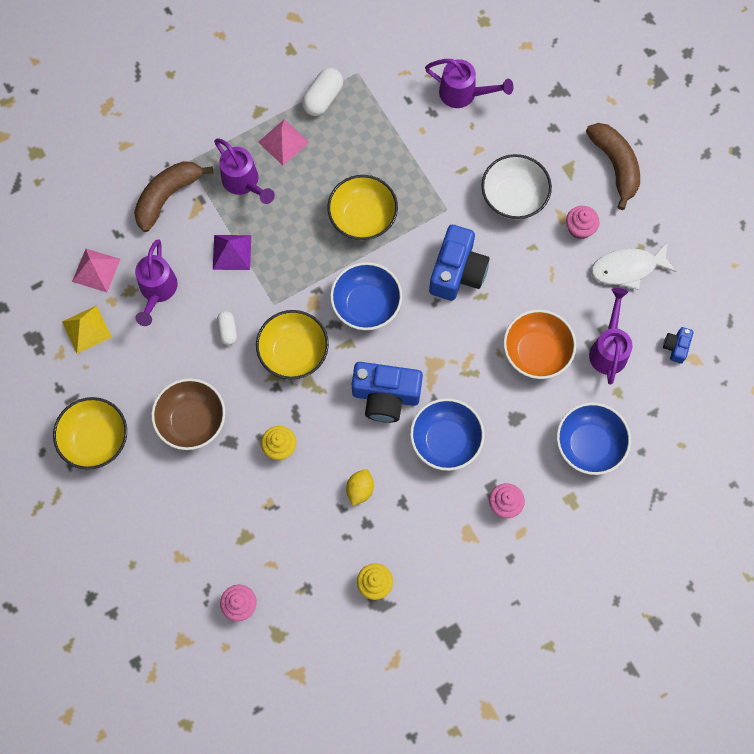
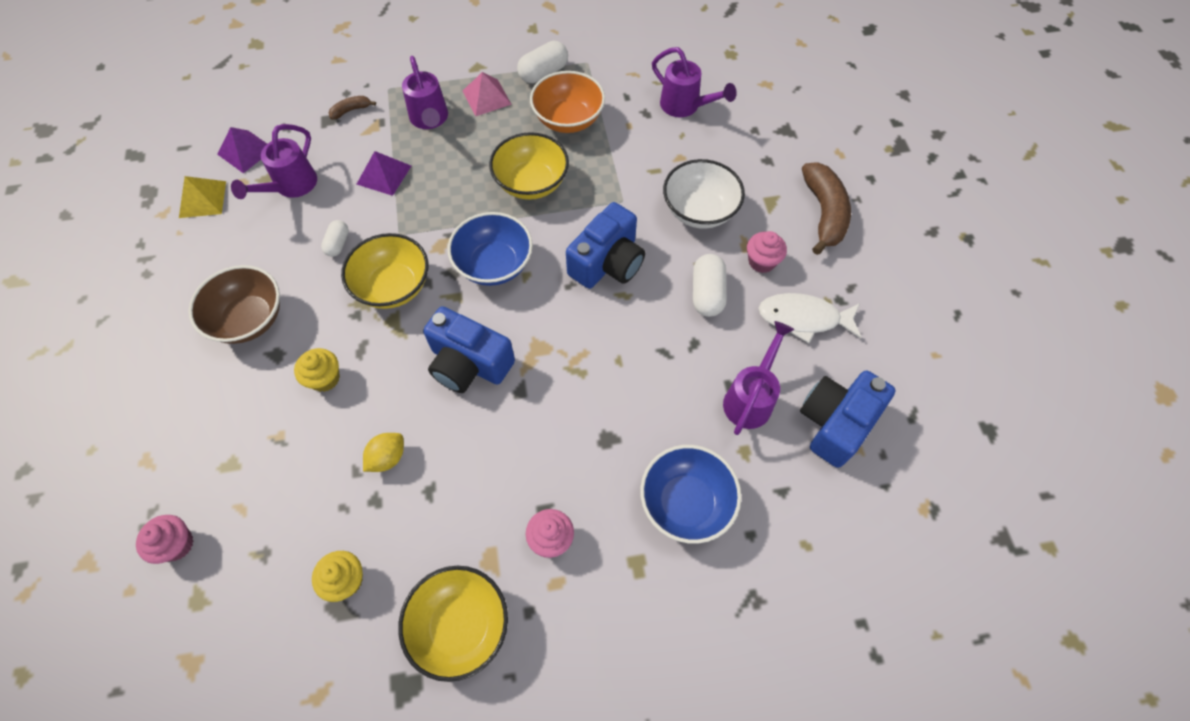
camera: 20 degrees right, 10 degrees down
(96, 270) = (246, 151): pink pyramid -> purple pyramid
(96, 439) = (142, 304): yellow bowl -> yellow bowl (460, 626)
(167, 196) = (351, 110): brown banana -> brown banana, size x0.47
(445, 440) = (513, 436): blue bowl -> none
(536, 352) = (662, 373): orange bowl -> orange bowl (568, 119)
(546, 272) = (707, 293): none -> white capsule
(676, 347) = (835, 423): blue camera -> blue camera, size x2.09

